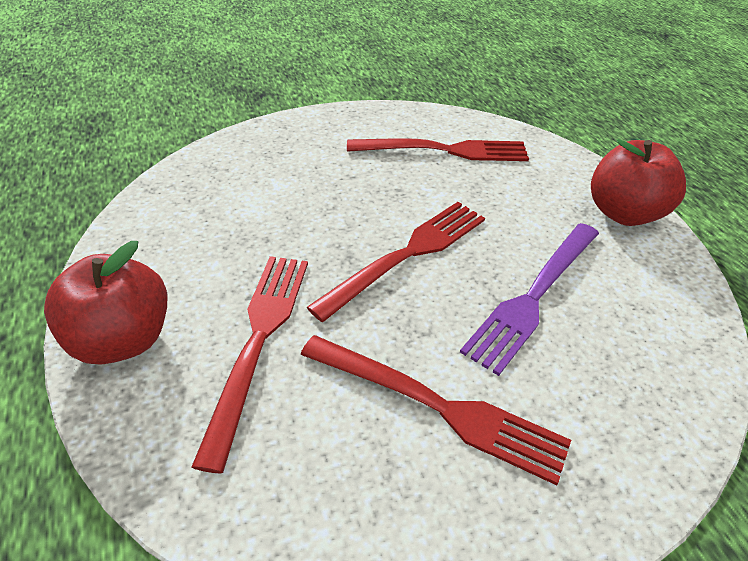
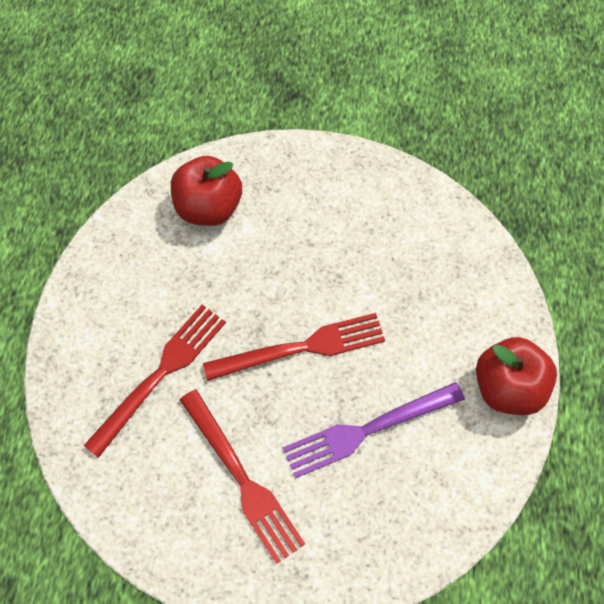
camera: 30 degrees right, 20 degrees up
(123, 339) = (80, 332): red apple -> red apple (209, 207)
(446, 150) = (410, 246): red fork -> none

